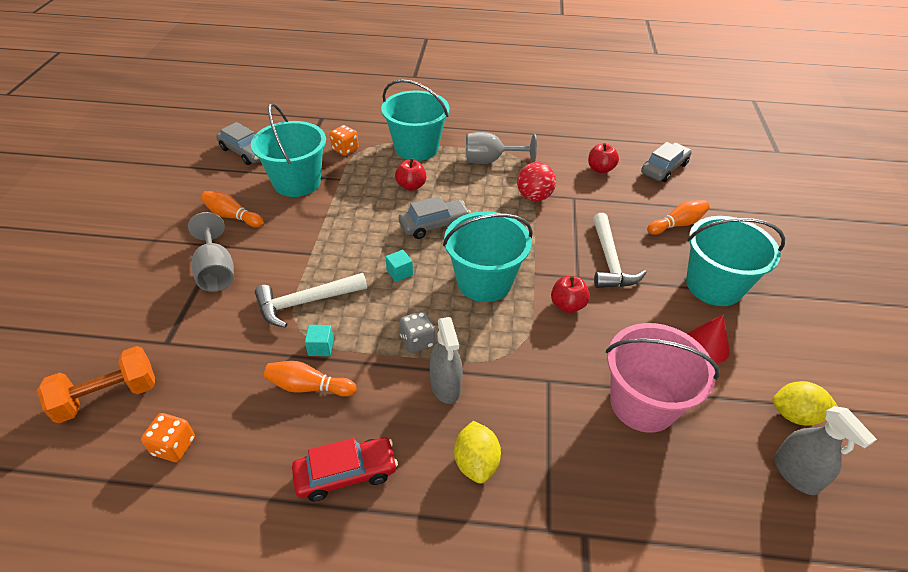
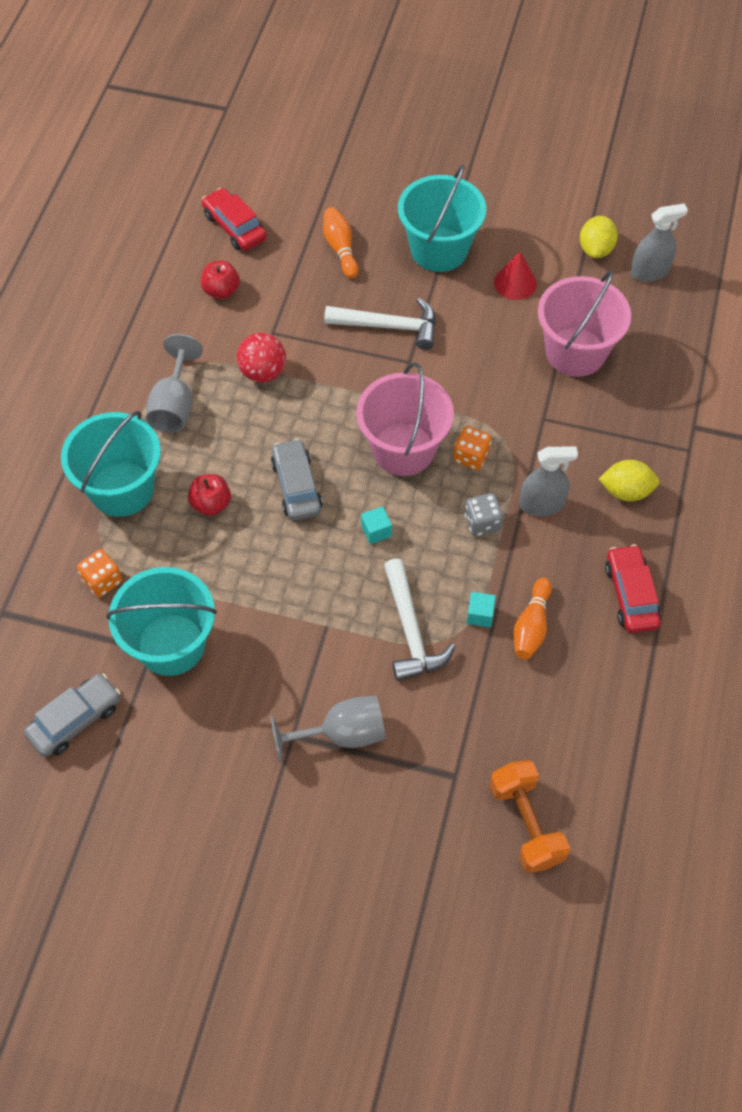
camera: 80 degrees left, 15 degrees up
(174, 446) = (592, 746): orange dice -> orange dice (471, 456)
(232, 216) = (233, 724): orange bowling pin -> none
(484, 281) = (403, 449): turquoise bucket -> pink bucket
(567, 305) = (449, 380): red apple -> none
(664, 168) = (235, 227): grey car -> red car

